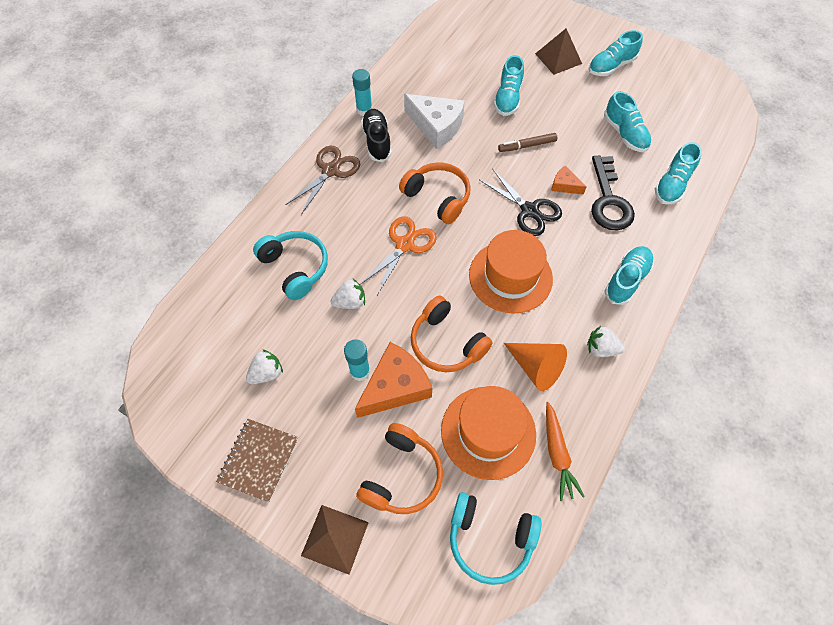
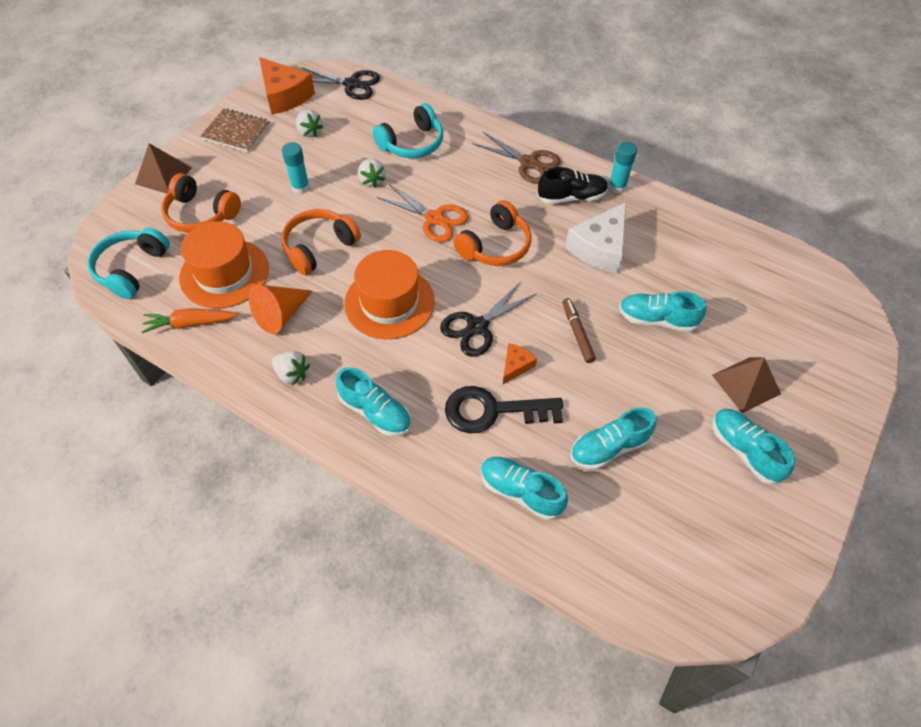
camera: 90 degrees right, 5 degrees down
(184, 335) = (352, 84): none -> black scissors
(395, 386) = (281, 211): orange cheese -> orange cheese (284, 95)
(601, 349) = (292, 374): white strawberry -> white strawberry turned 105 degrees clockwise

